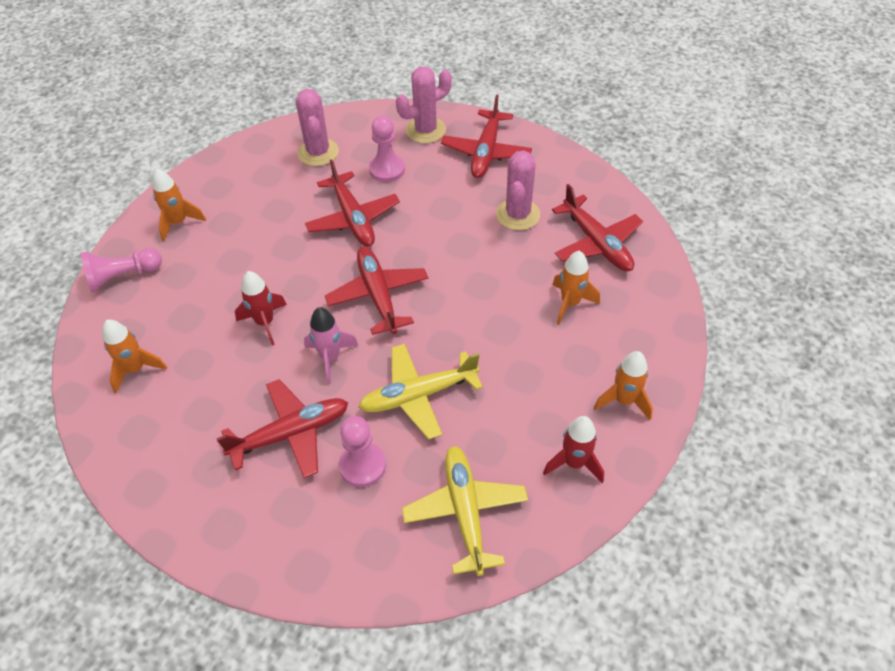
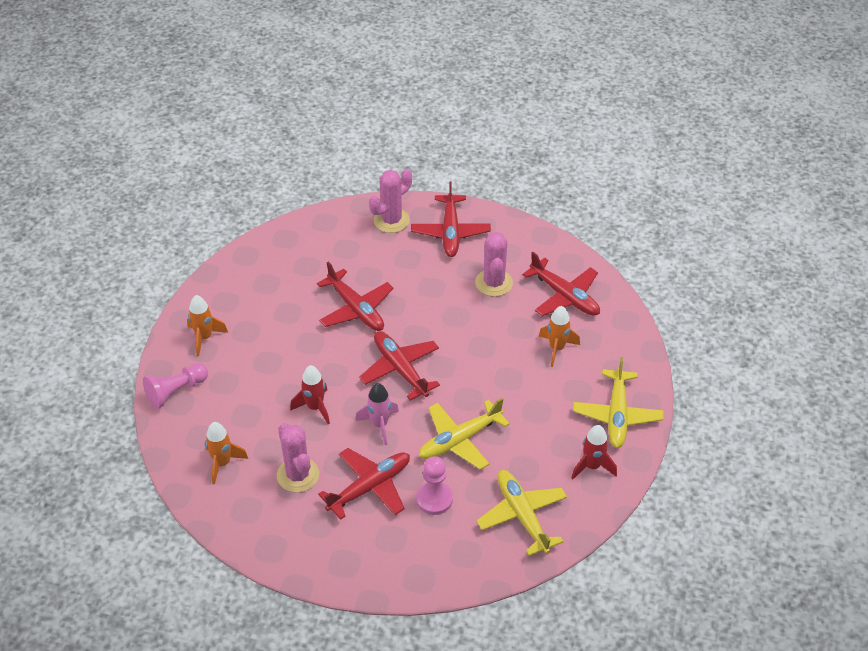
camera: 15 degrees left, 5 degrees down
(318, 152) = (303, 255): pink cactus -> pink cactus (298, 475)
(387, 169) = (370, 261): pink pawn -> none
(623, 400) = (617, 415): orange rocket -> yellow plane

